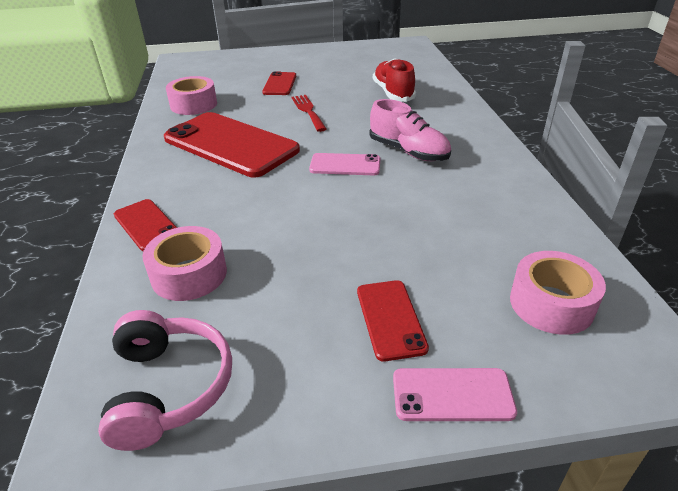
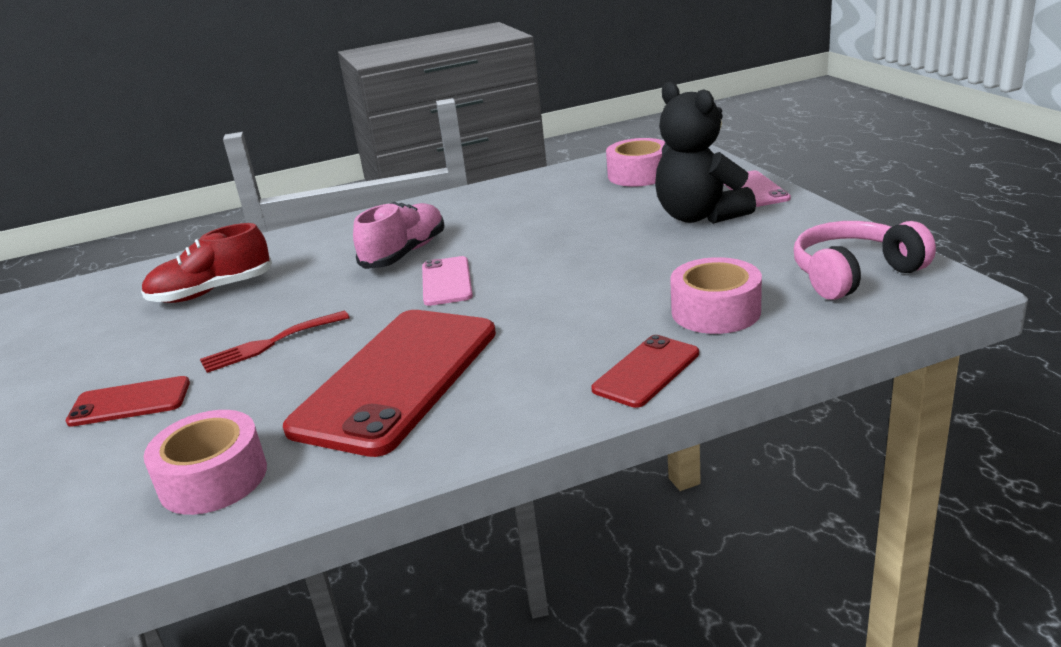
camera: 100 degrees left, 10 degrees down
(390, 319) = (699, 216): red phone -> black teddy bear

